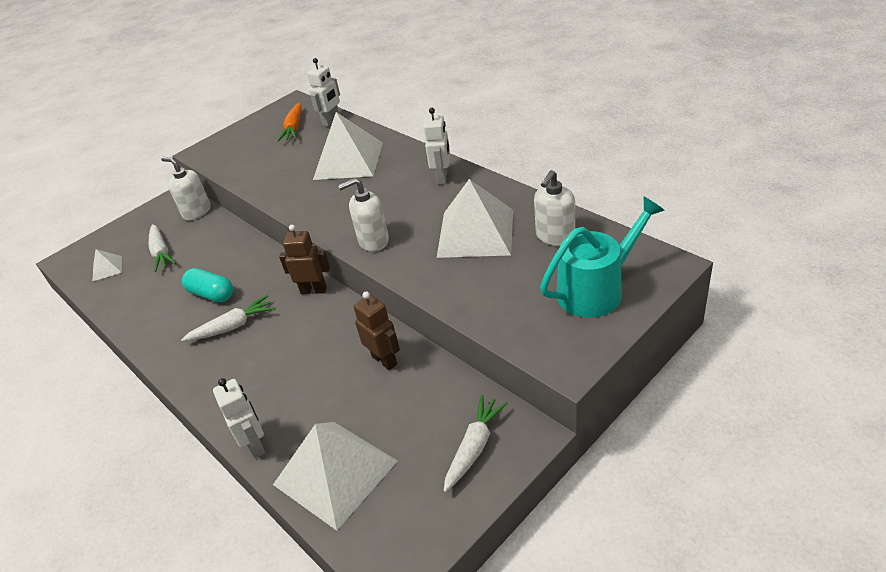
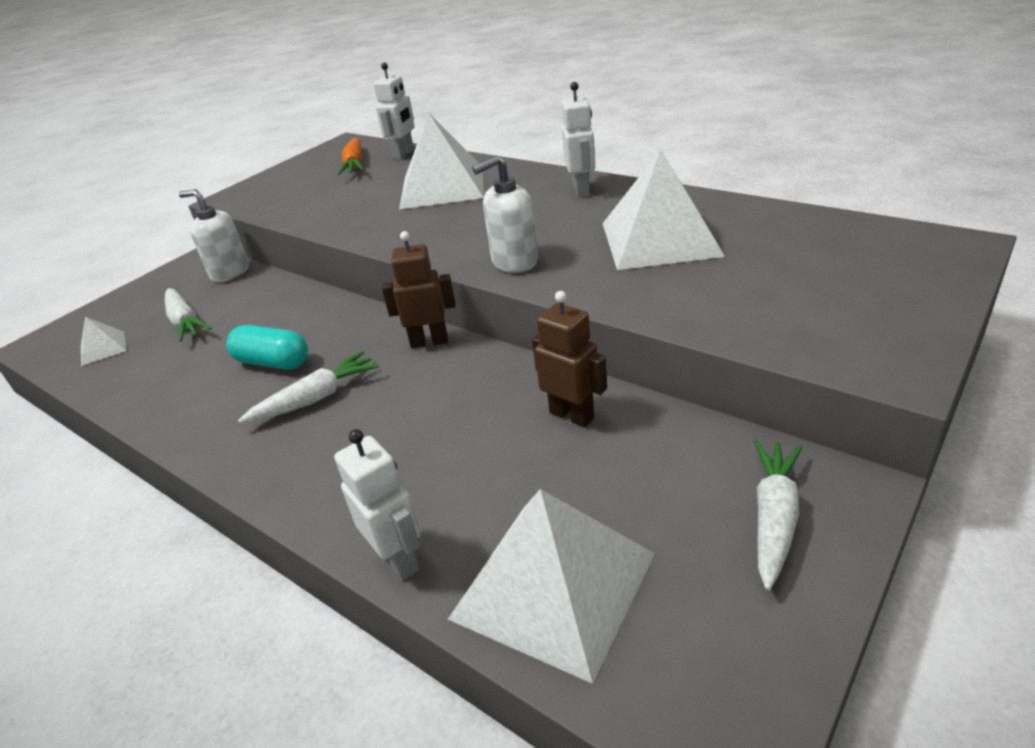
camera: 10 degrees left, 5 degrees down
(555, 236) = (775, 231): white soap dispenser -> none
(596, 290) = (876, 280): turquoise watering can -> none

